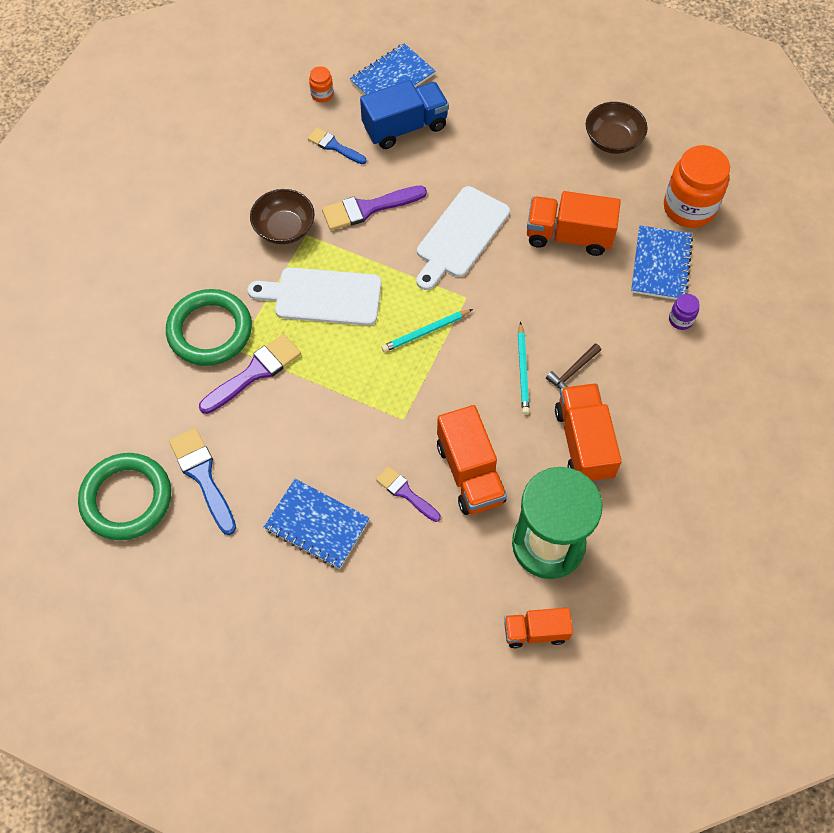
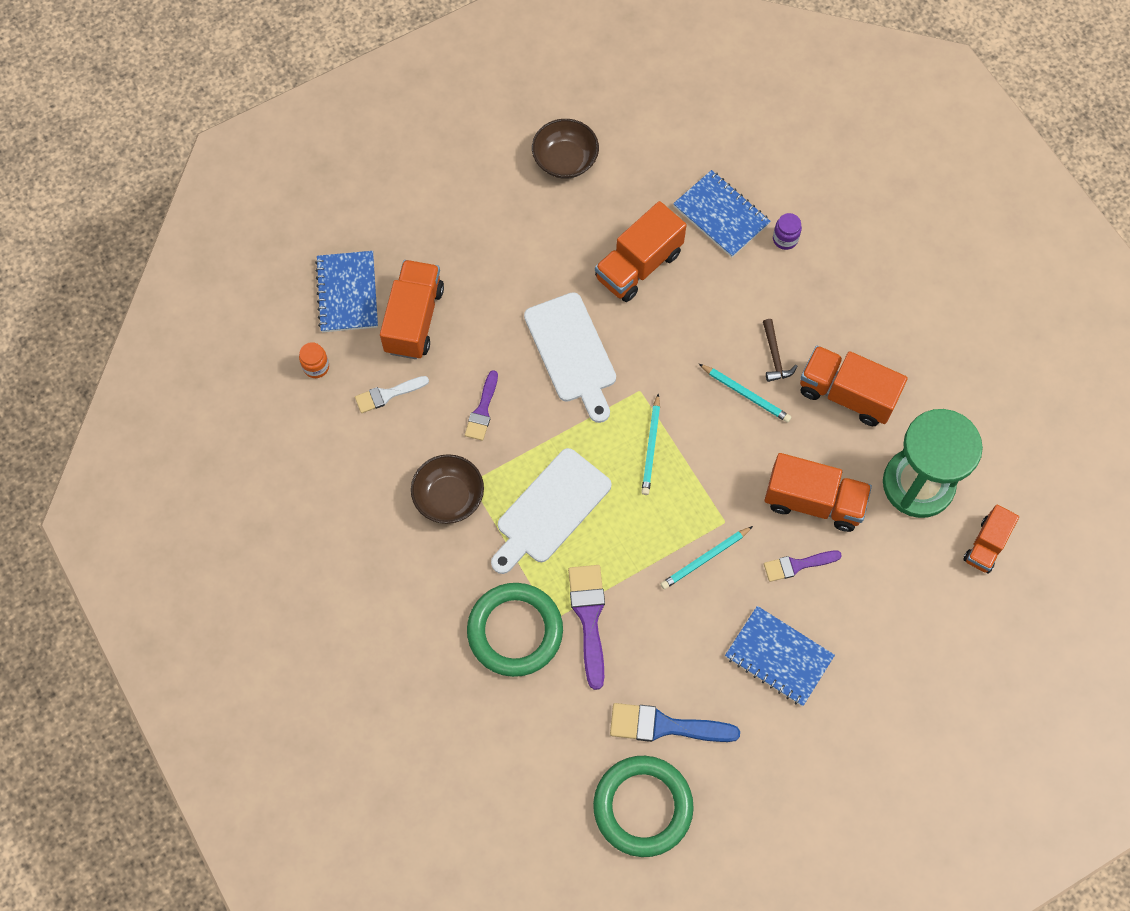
camera: 55 degrees left, 5 degrees up
(317, 525) = (778, 657): blue notebook -> blue notebook turned 60 degrees clockwise
(334, 146) = (387, 394): blue brush -> white brush
(361, 423) = (705, 558): none -> turquoise pencil
(368, 208) = (482, 410): purple brush -> purple brush, size x0.63
(405, 127) = (414, 319): blue truck -> orange truck
(689, 208) = (681, 153): orange jar -> none

